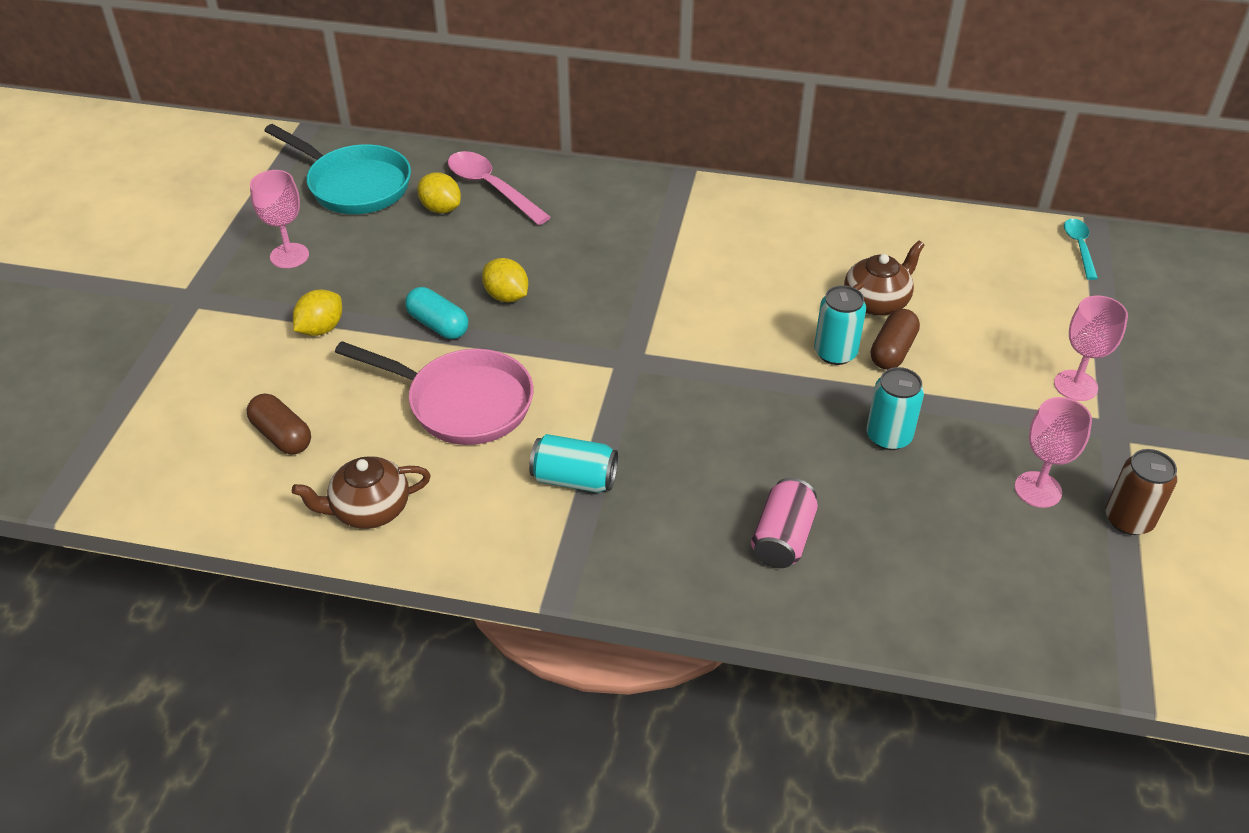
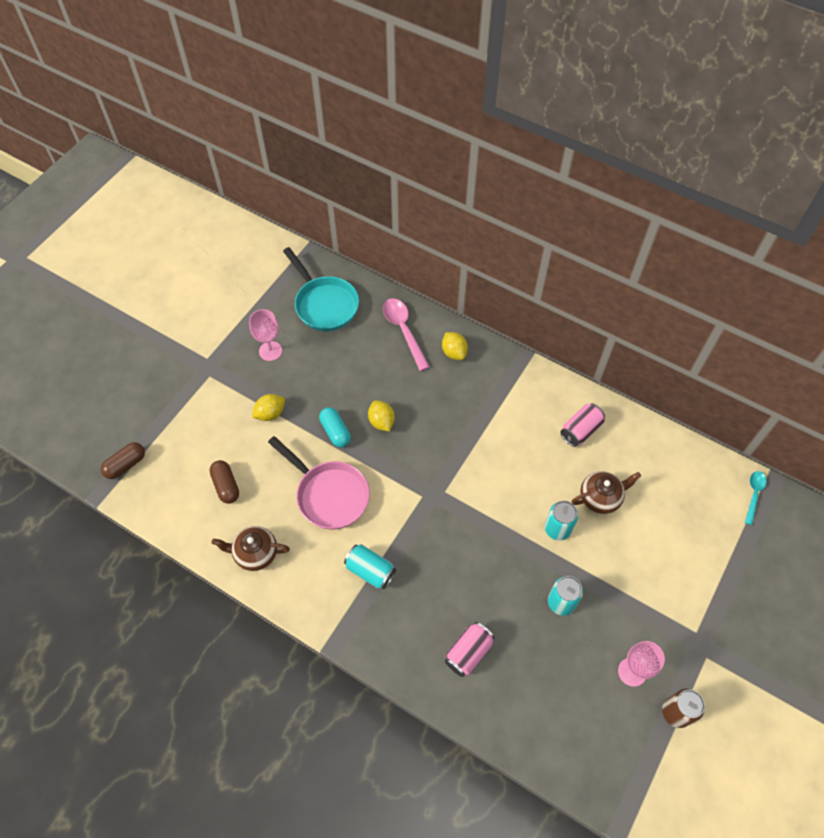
camera: 20 degrees right, 15 degrees up
(441, 208) = (368, 339): yellow lemon -> yellow lemon (454, 352)
(806, 237) = (580, 430): none -> pink can
(892, 351) = (593, 539): brown capsule -> brown capsule (126, 465)
(1075, 385) = (694, 604): pink goblet -> none

